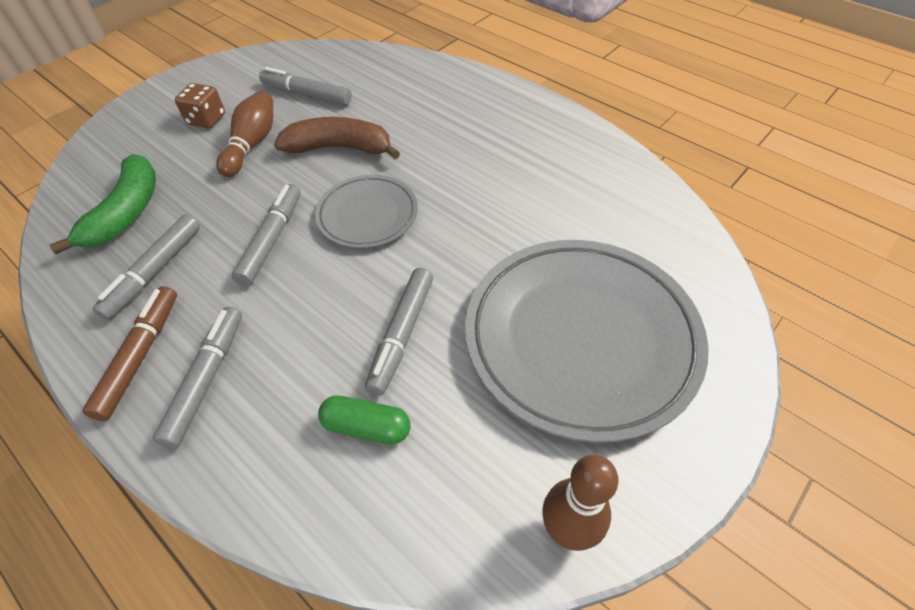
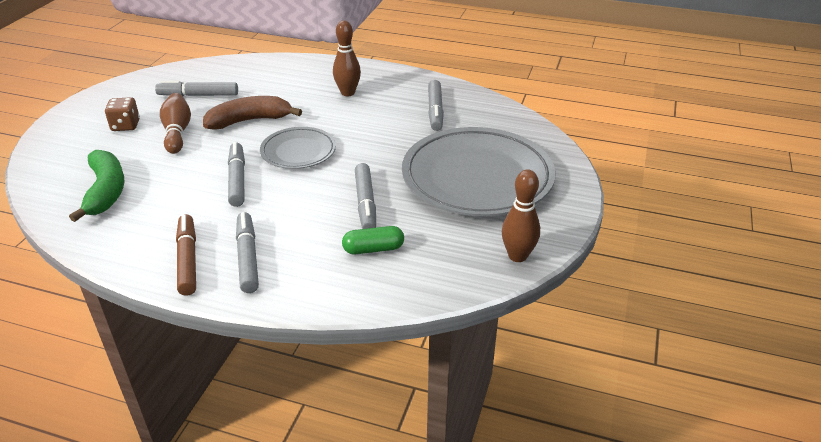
camera: 25 degrees left, 15 degrees down
(154, 272) = (159, 217): grey marker -> grey marker (435, 111)
(480, 133) = (348, 93): none -> brown bowling pin

